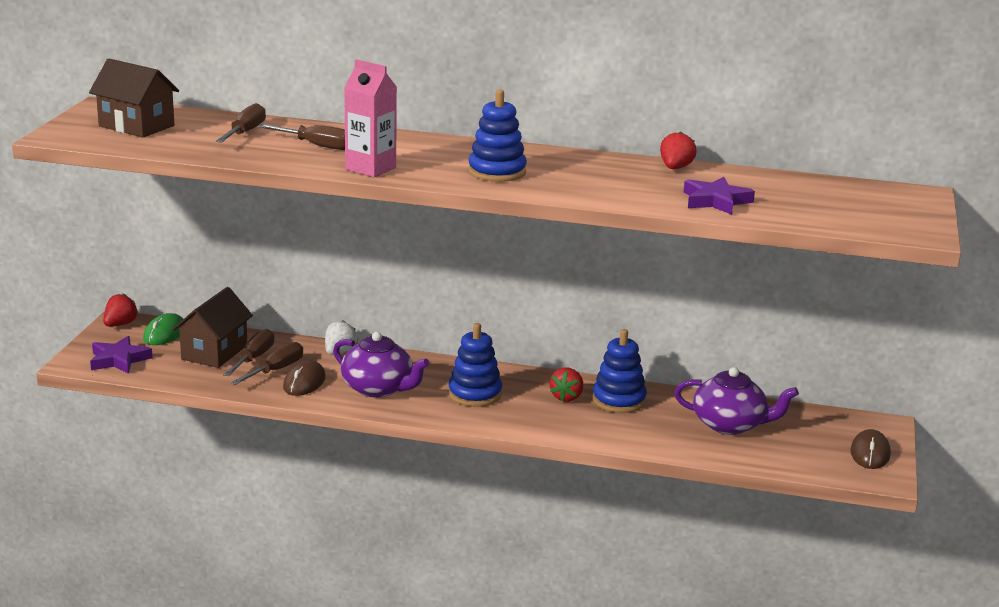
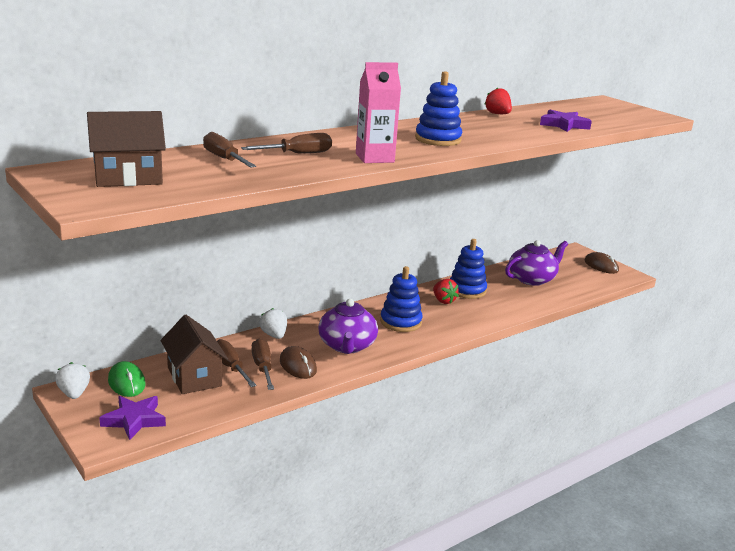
camera: 50 degrees left, 0 degrees up
(120, 324) = (74, 393): red strawberry -> white strawberry
(378, 388) = (347, 346): purple teapot -> purple teapot turned 105 degrees clockwise

